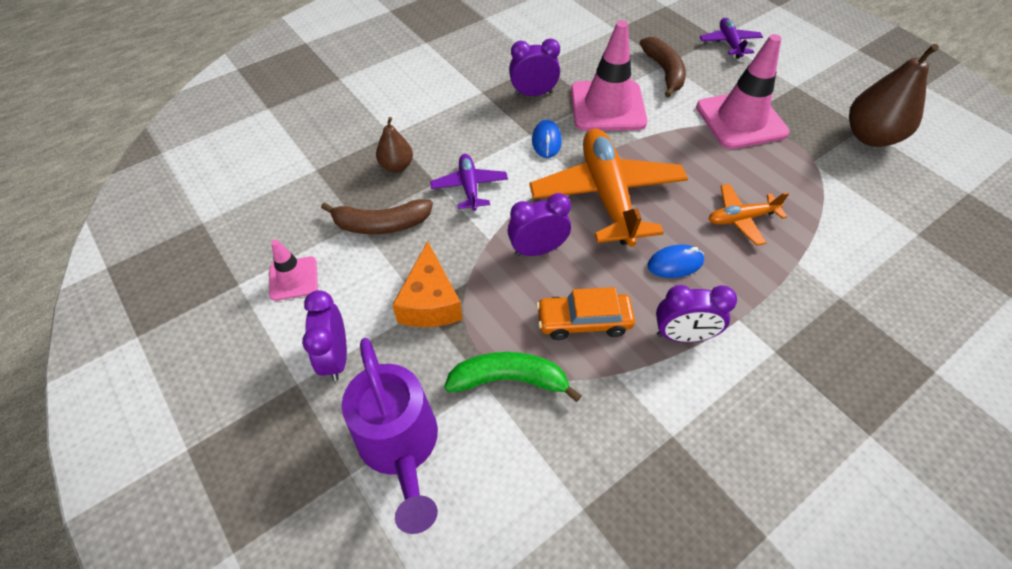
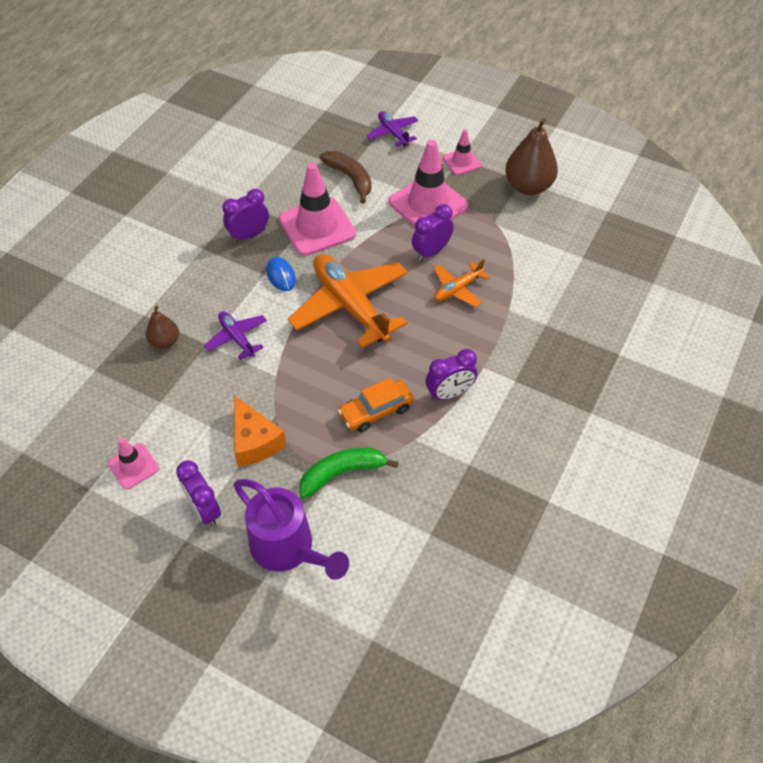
camera: 25 degrees left, 0 degrees up
(381, 224) = (181, 396): brown banana -> none
(537, 250) = (317, 370): purple clock -> purple clock (431, 252)
(675, 263) = (423, 342): blue mouse -> none
(797, 90) = (462, 162): none -> pink traffic cone

